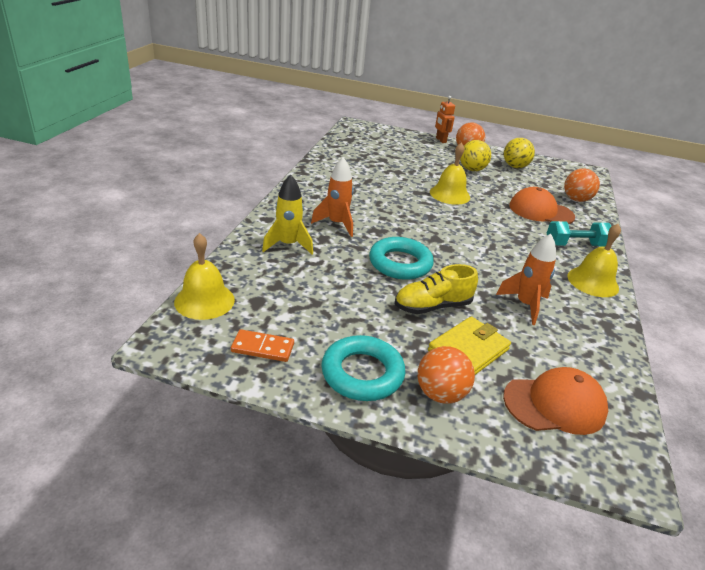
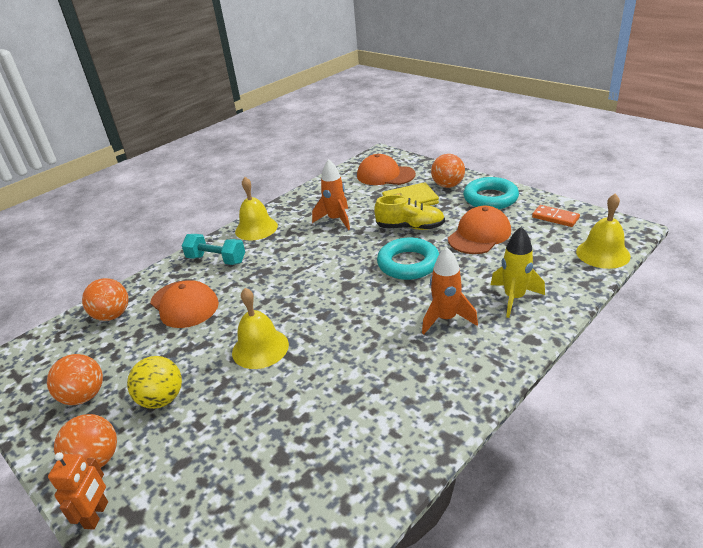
camera: 145 degrees left, 0 degrees up
(348, 307) = (479, 235): none -> orange cap
(515, 166) = (84, 396): yellow ball -> orange ball

